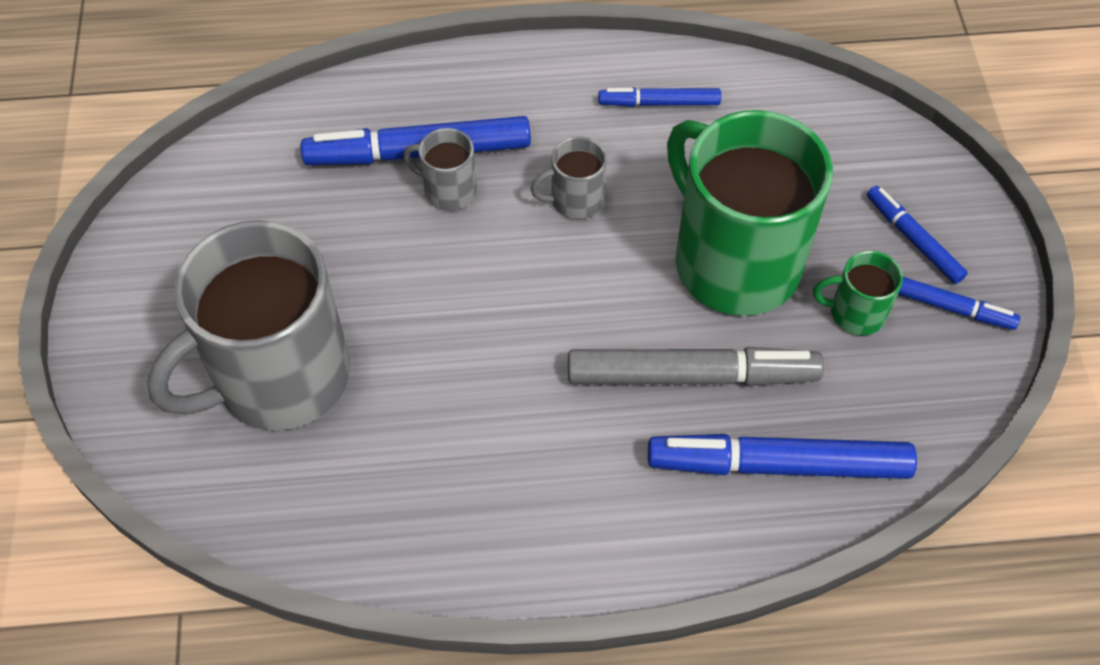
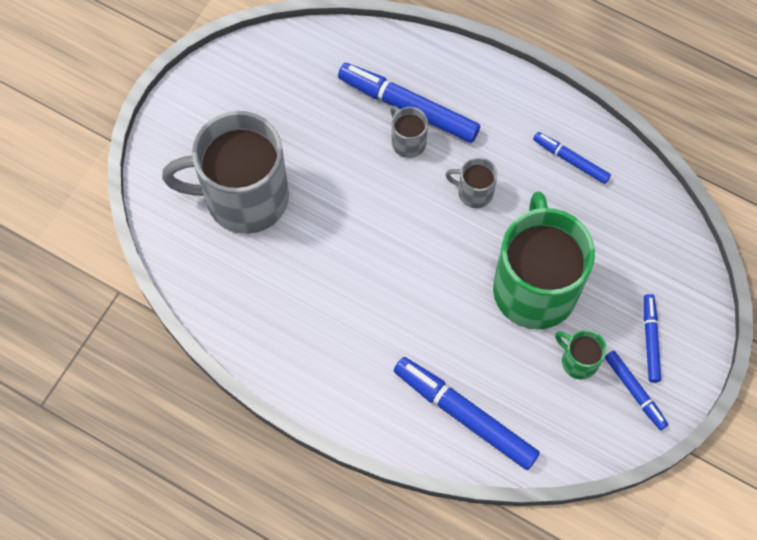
camera: 35 degrees right, 10 degrees up
(692, 375) = (458, 337): grey marker -> none

